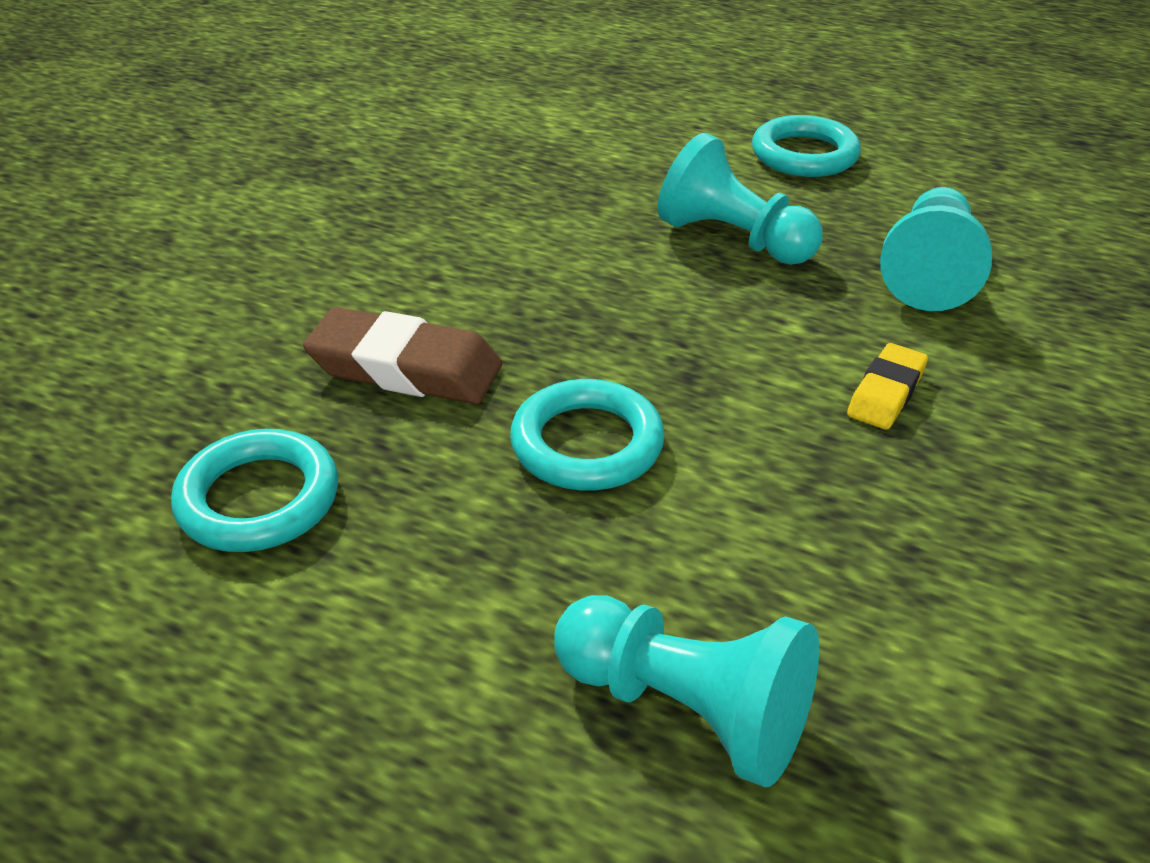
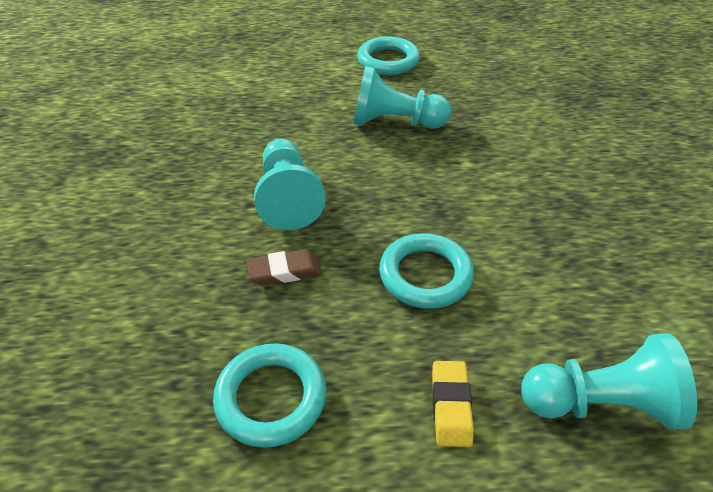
camera: 30 degrees left, 5 degrees up
(405, 368) = (285, 271): brown eraser -> brown eraser, size x0.58
(886, 393) = (538, 184): yellow eraser -> yellow eraser (451, 406)
(929, 273) = (502, 110): turquoise pawn -> turquoise pawn (288, 198)

